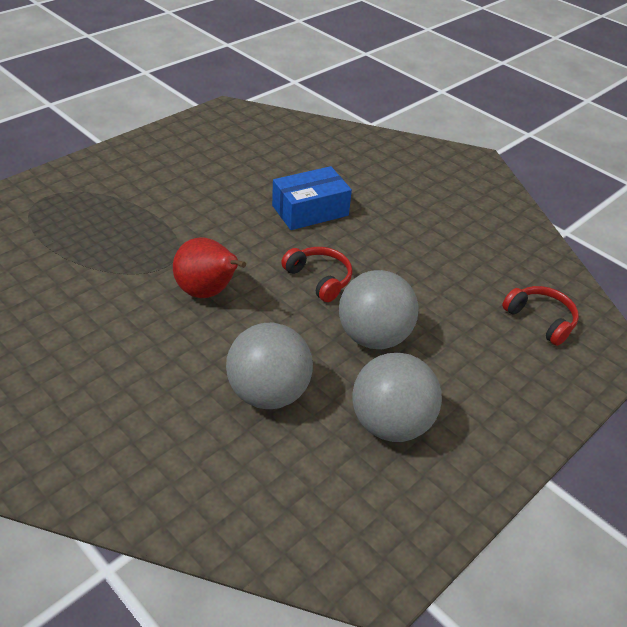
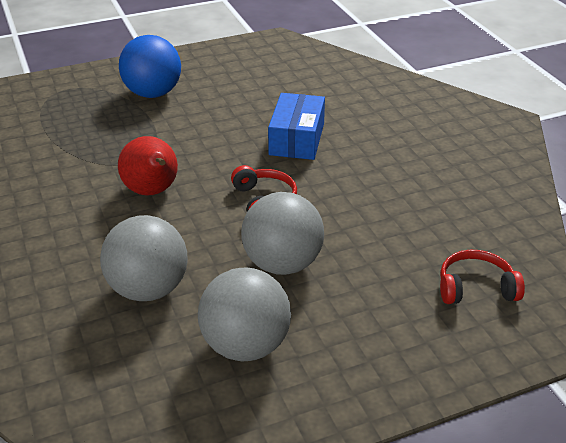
camera: 25 degrees right, 5 degrees down
(140, 187) = (153, 93): none -> blue ball
(310, 210) = (296, 139): blue box -> blue box turned 75 degrees counterclockwise
(540, 320) = (475, 288): red headphones -> red headphones turned 75 degrees counterclockwise

